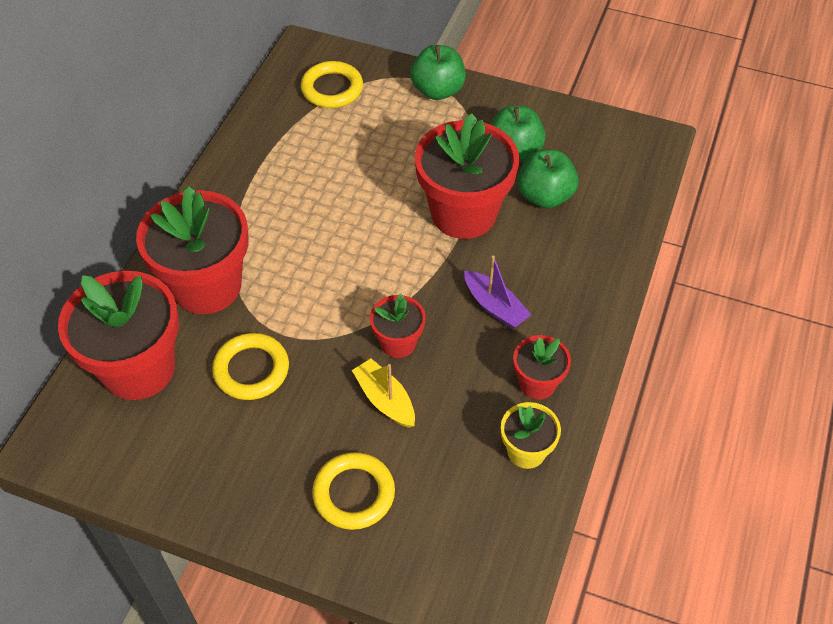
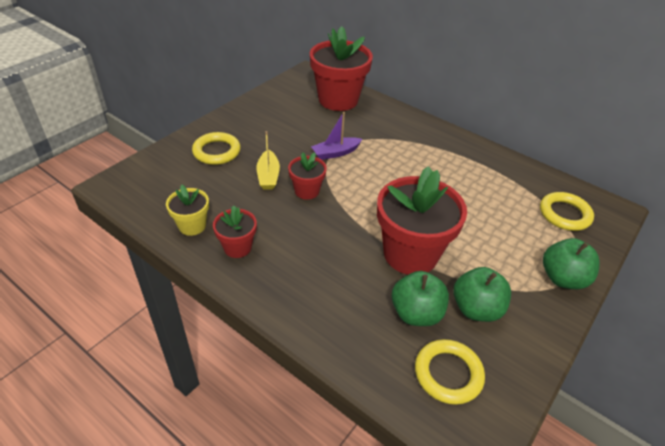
camera: 105 degrees right, 10 degrees down
(207, 286) = (385, 128): red flower pot -> none
(251, 370) = (318, 133): yellow ring -> yellow ring (448, 374)
(385, 400) = (268, 176): yellow boat -> yellow boat turned 105 degrees clockwise
(495, 306) = (313, 245): purple boat -> purple boat (335, 153)

